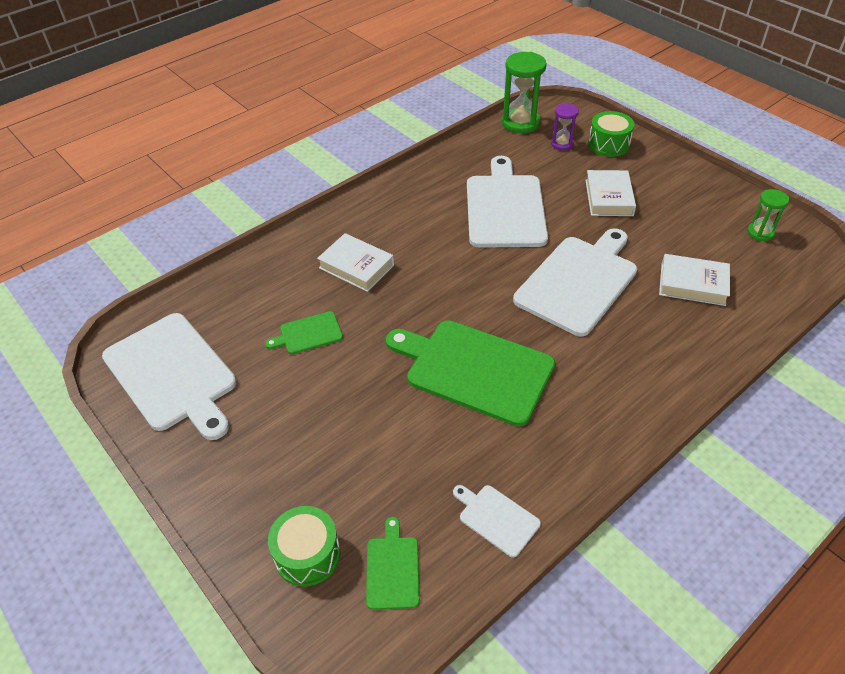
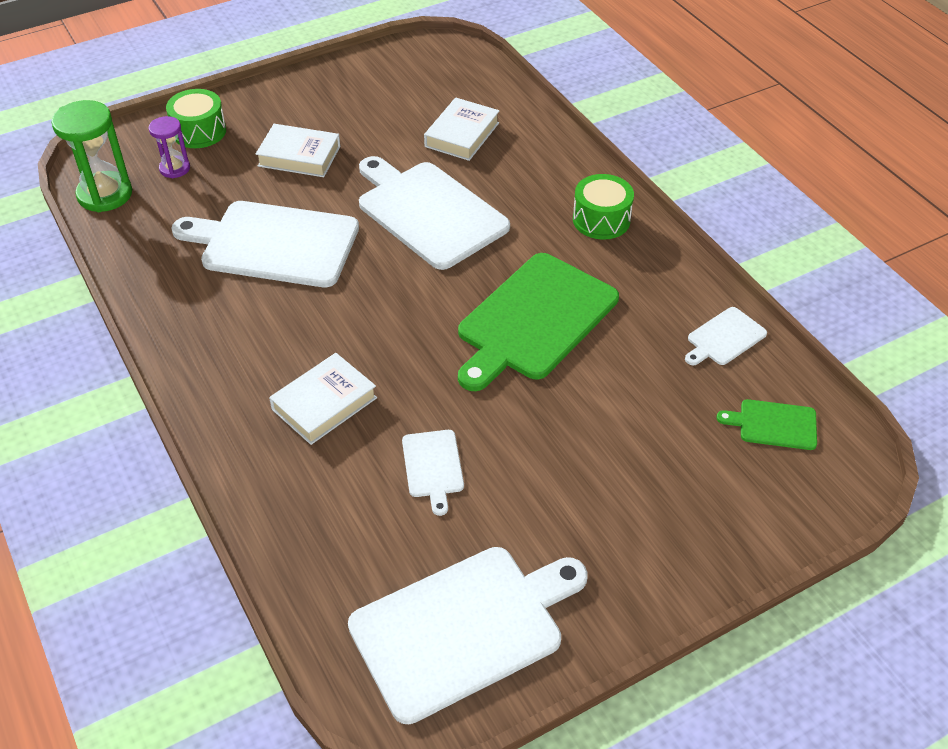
camera: 80 degrees left, 0 degrees up
(307, 554) = (753, 493): green drum -> green drum (601, 220)
(308, 334) = (433, 467): green cutting board -> white cutting board
(760, 233) = (406, 71): green hourglass -> none

